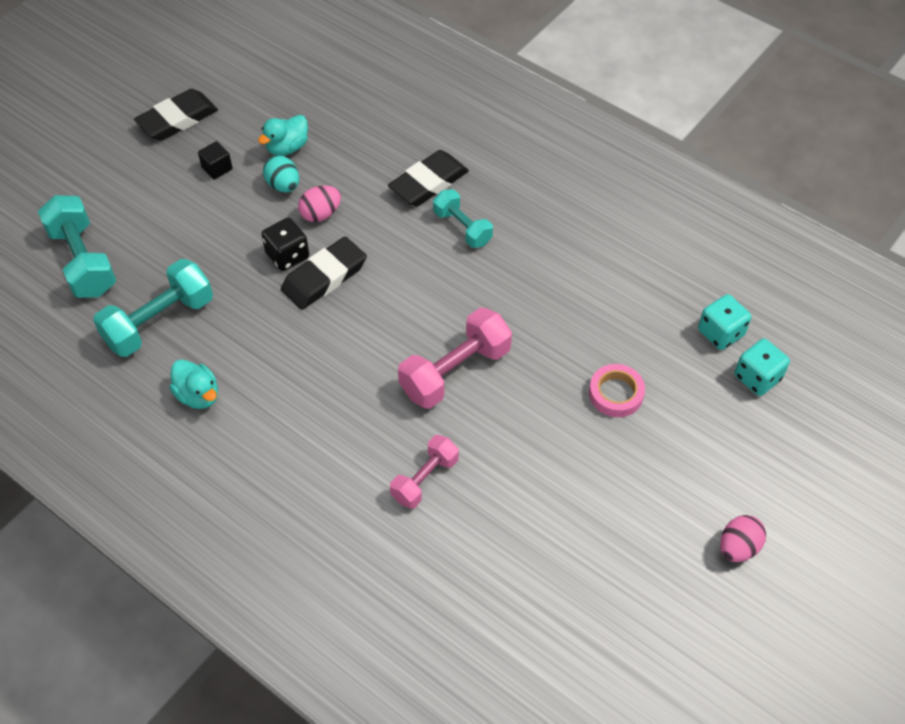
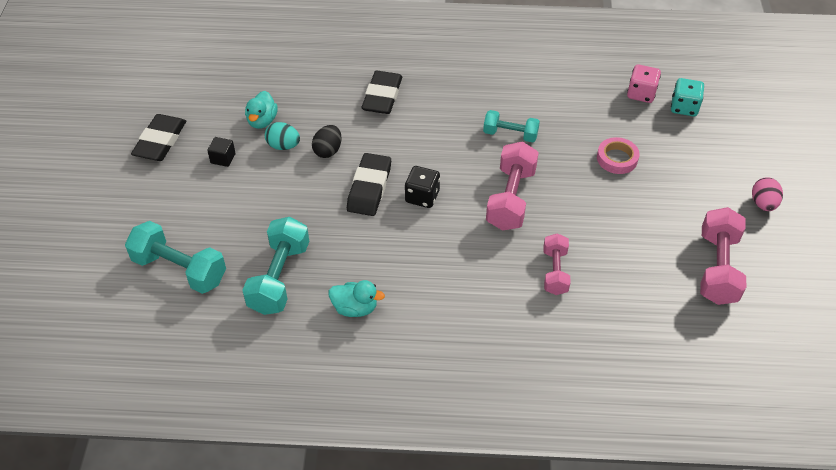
camera: 35 degrees left, 5 degrees down
(287, 255) = (330, 188): black dice -> black dice (422, 197)
(321, 214) = (328, 151): pink egg -> black egg
(462, 228) = (431, 112): turquoise dumbbell -> turquoise dumbbell (510, 134)
(607, 587) = (717, 268): none -> pink dumbbell
(720, 333) = (641, 94): turquoise dice -> pink dice

